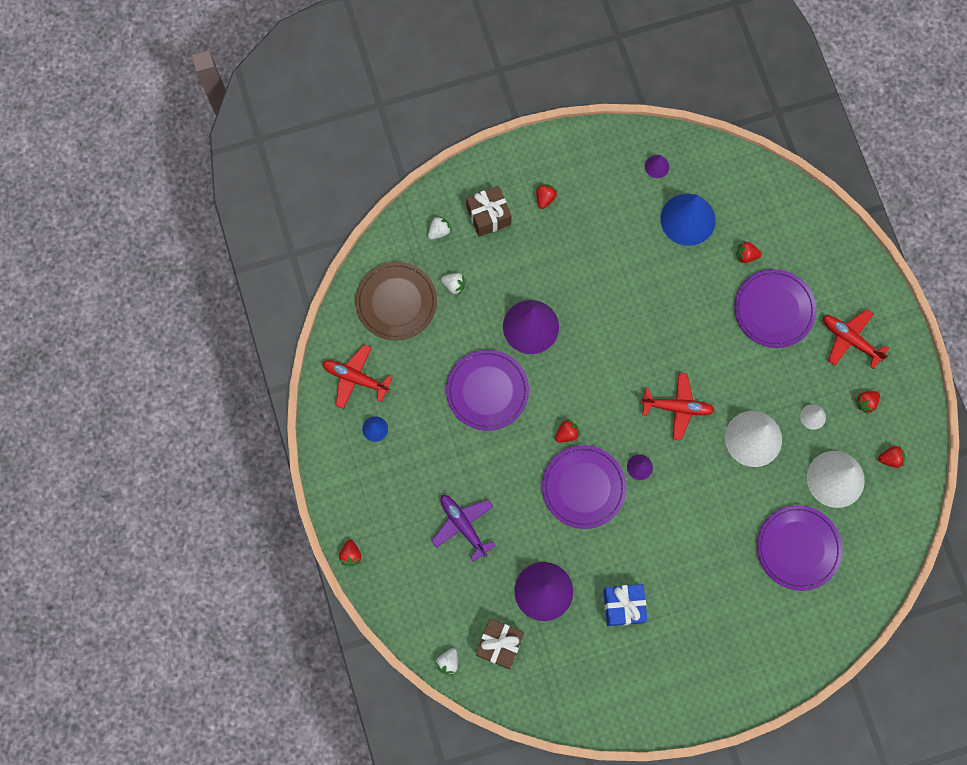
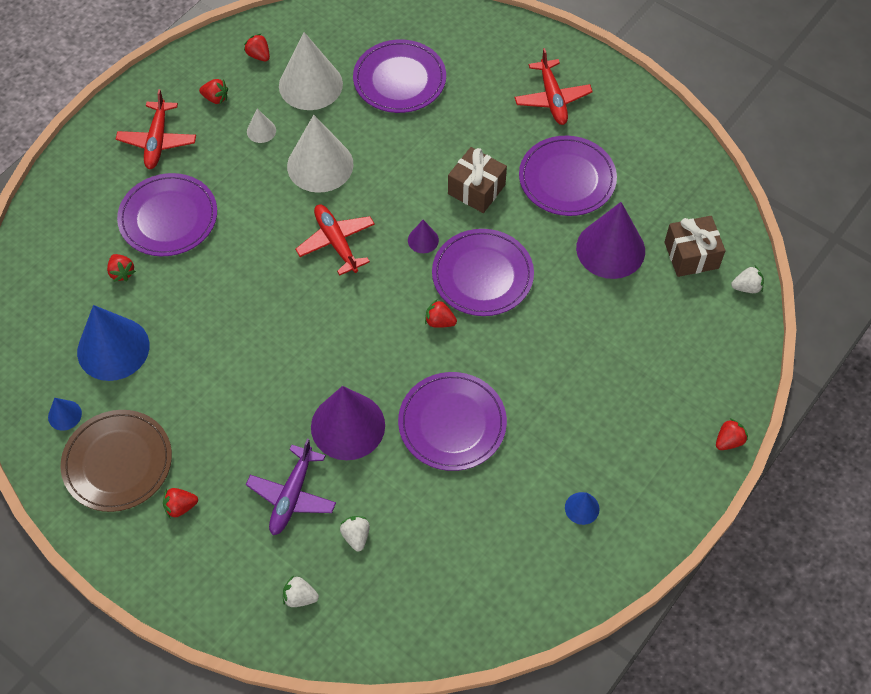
camera: 125 degrees left, 15 degrees down
(355, 378) = (543, 568): red plane -> red plane (552, 99)
(396, 302) = (421, 585): brown plate -> brown plate (117, 462)
(463, 525) = (609, 356): purple plane -> purple plane (292, 496)
(488, 216) = (243, 554): brown gift -> brown gift (476, 189)
(623, 606) = (567, 179): blue gift -> purple plate
(656, 166) = (64, 415): purple cone -> blue cone

